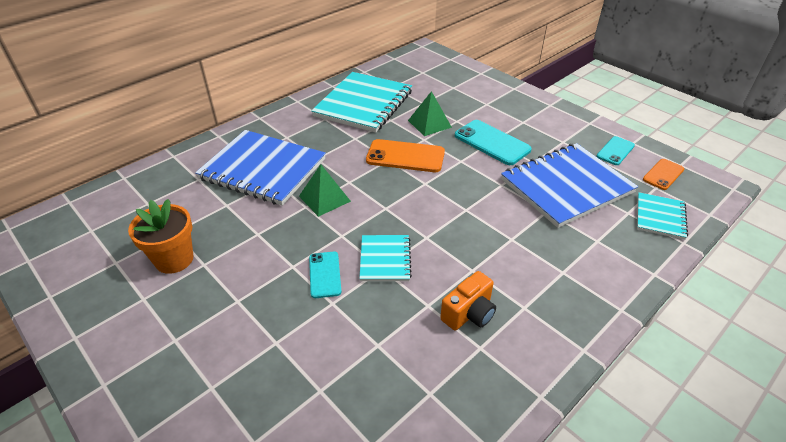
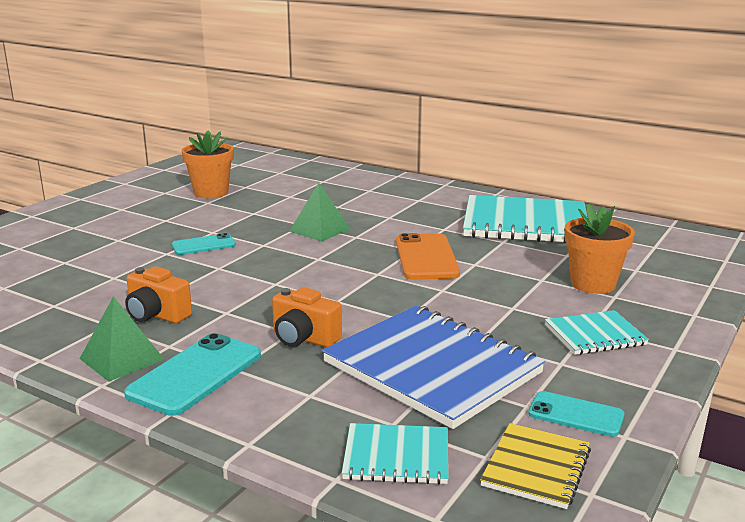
camera: 75 degrees right, 20 degrees down
(263, 169) = (353, 199): blue notebook -> none
(385, 259) = (232, 267): turquoise notebook -> turquoise notebook (594, 335)
(429, 123) = (516, 263): green pyramid -> green pyramid (121, 358)
(468, 106) = (593, 284): none -> orange flower pot
(492, 143) = (505, 307): turquoise phone -> turquoise phone (195, 374)
(522, 233) = (304, 338): none -> orange camera
(663, 174) = (536, 467): orange phone -> yellow notebook

